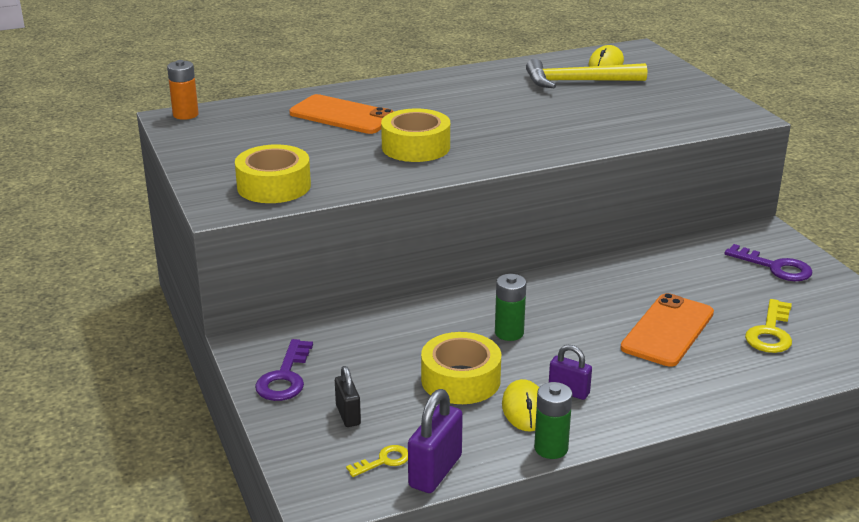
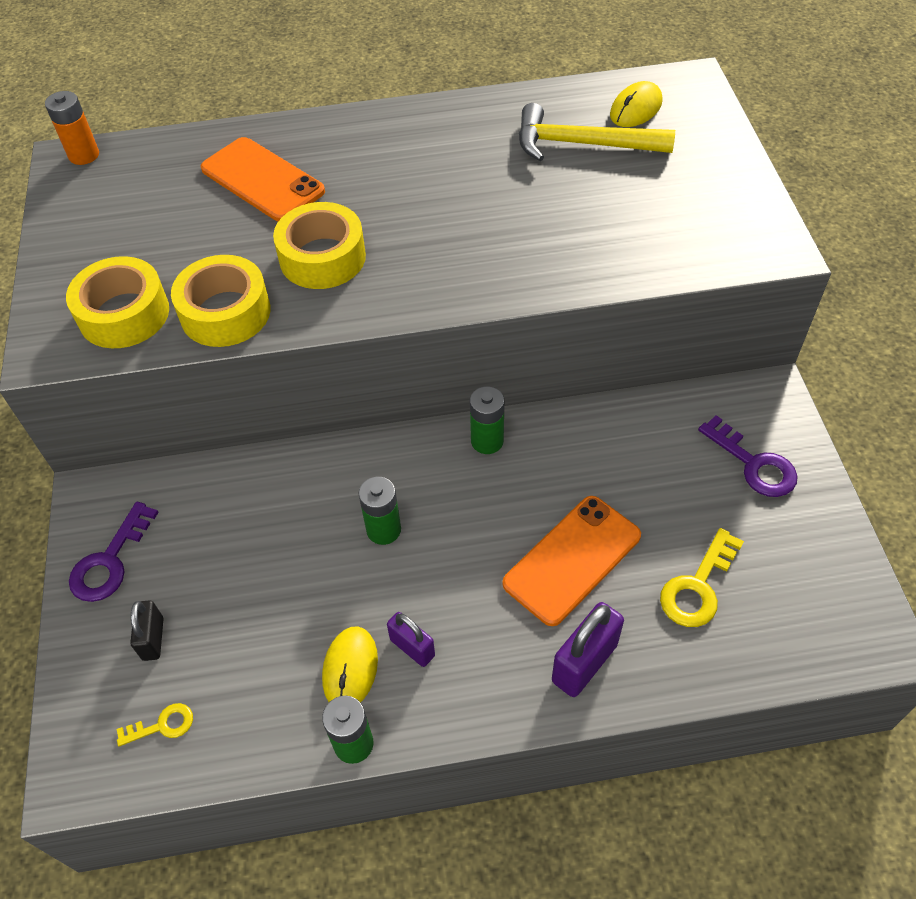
camera: 15 degrees right, 25 degrees up
(435, 471) = (211, 755): purple padlock -> purple padlock (584, 663)
(460, 380) = (297, 603): yellow tape -> yellow tape (225, 312)
(565, 278) = (487, 441): none -> green battery

